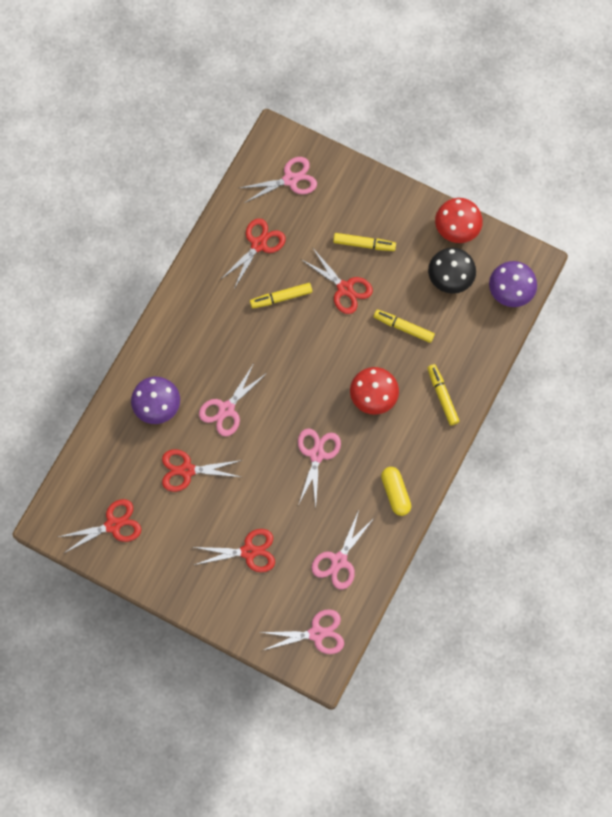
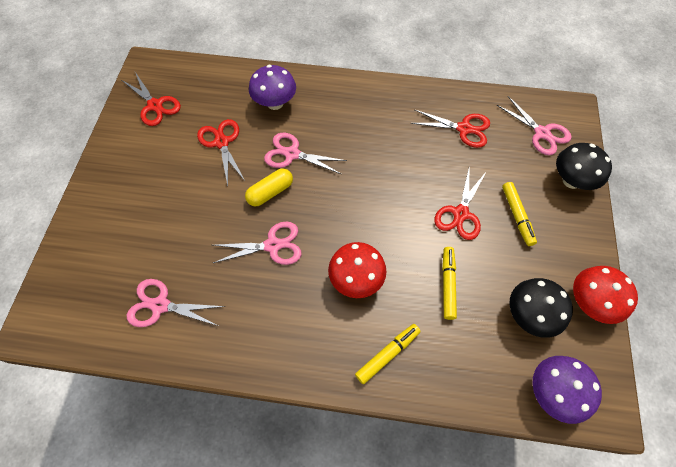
camera: 70 degrees right, 10 degrees down
(249, 551) = (153, 217): red scissors -> none
(281, 297) = (422, 162): yellow marker -> none
(316, 633) = (73, 309): pink scissors -> none
(348, 182) = (571, 180): none -> black mushroom
(395, 493) = (254, 340): yellow capsule -> yellow capsule (270, 192)

